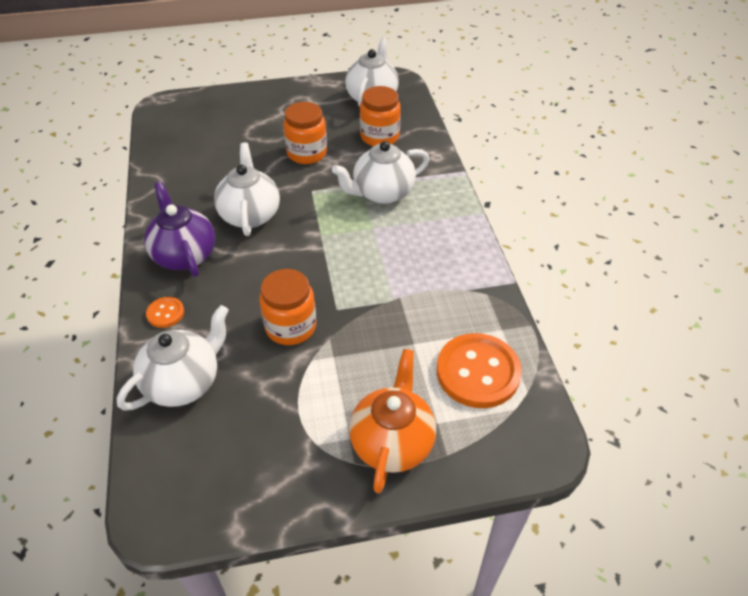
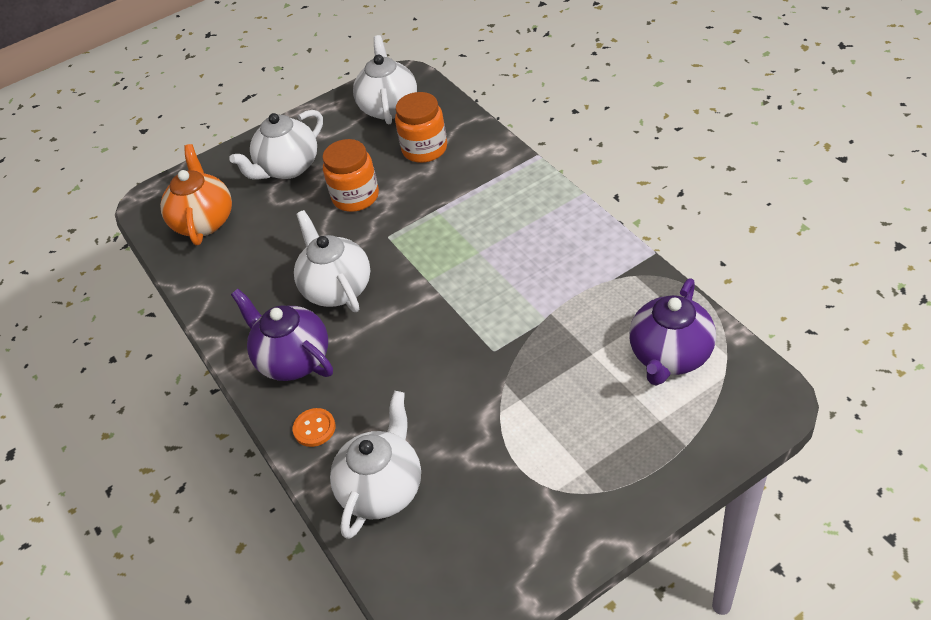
camera: 15 degrees left, 0 degrees up
(291, 327) = (457, 388): orange jar -> none
(382, 193) = (465, 211): white teapot -> white teapot (288, 168)
(392, 442) = (627, 456): orange teapot -> orange teapot (204, 221)
(478, 372) = (670, 356): orange button -> purple teapot

